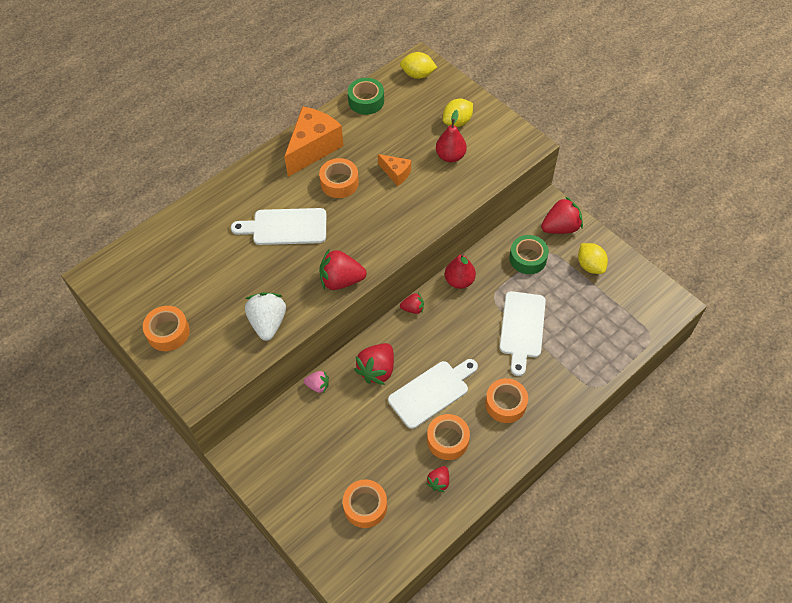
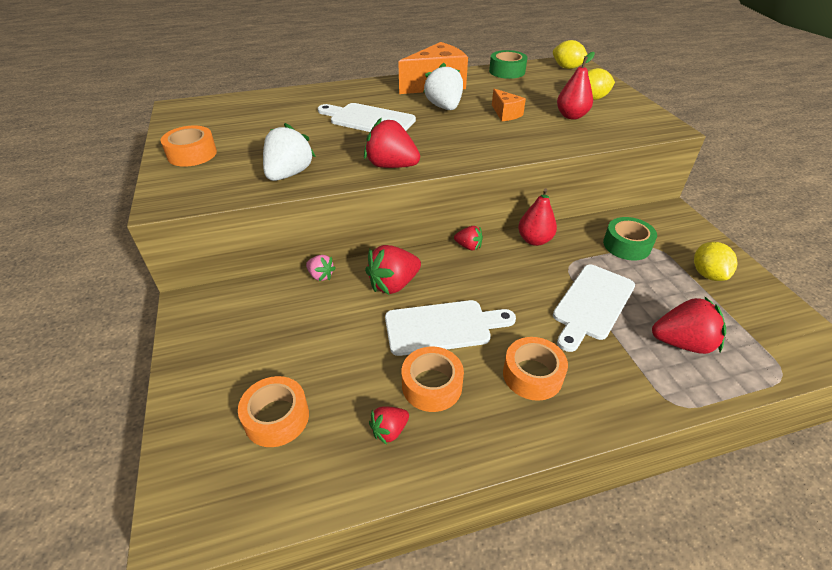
camera: 25 degrees right, 15 degrees down
(339, 183) = (444, 107): orange tape -> white strawberry
(560, 227) = (678, 232): red strawberry -> red strawberry (682, 343)

